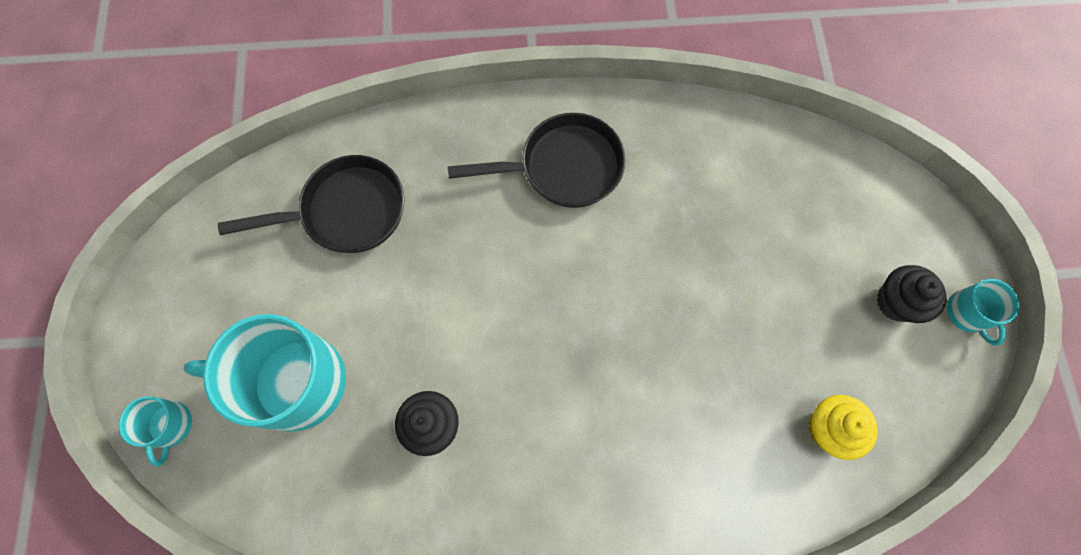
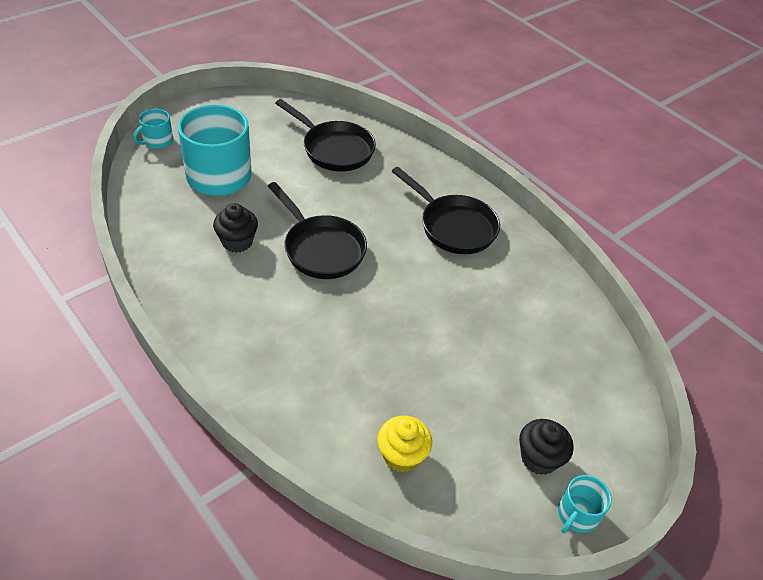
camera: 50 degrees right, 25 degrees down
(505, 333) = (321, 248): none -> black pan

